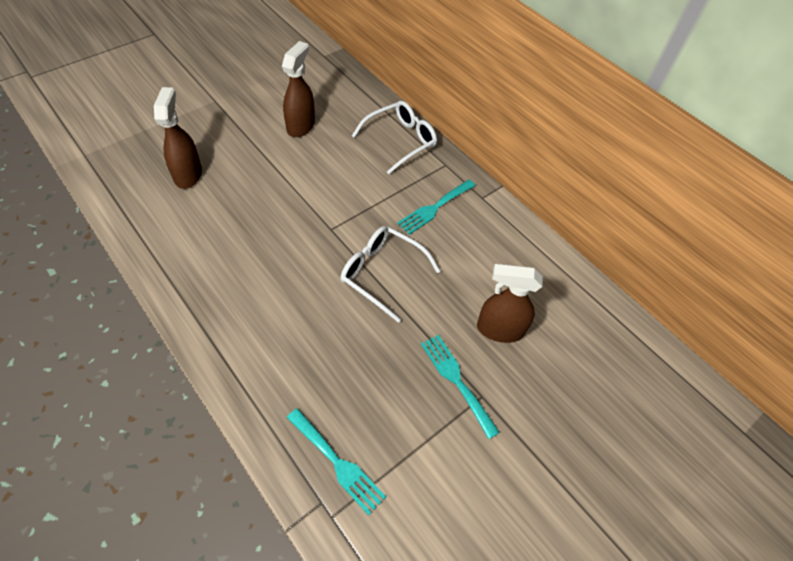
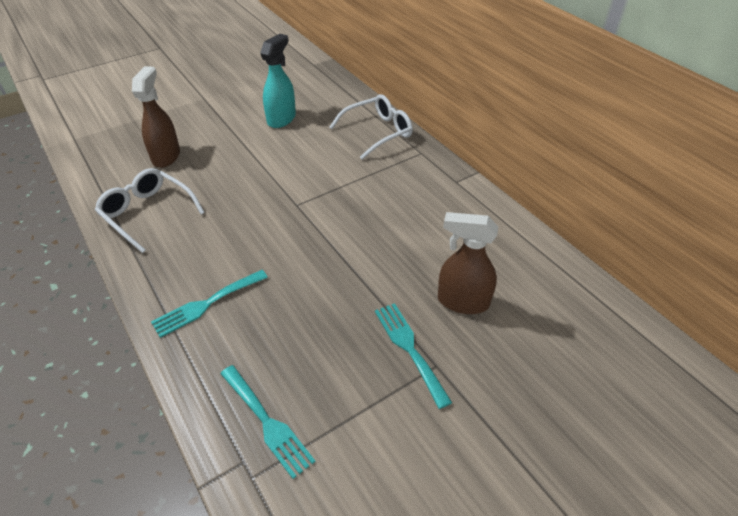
camera: 10 degrees right, 10 degrees down
(301, 126) = (281, 119): brown spray bottle -> turquoise spray bottle
(382, 273) = (342, 245): white glasses -> white glasses (147, 213)
(434, 208) = (405, 189): turquoise fork -> turquoise fork (206, 304)

